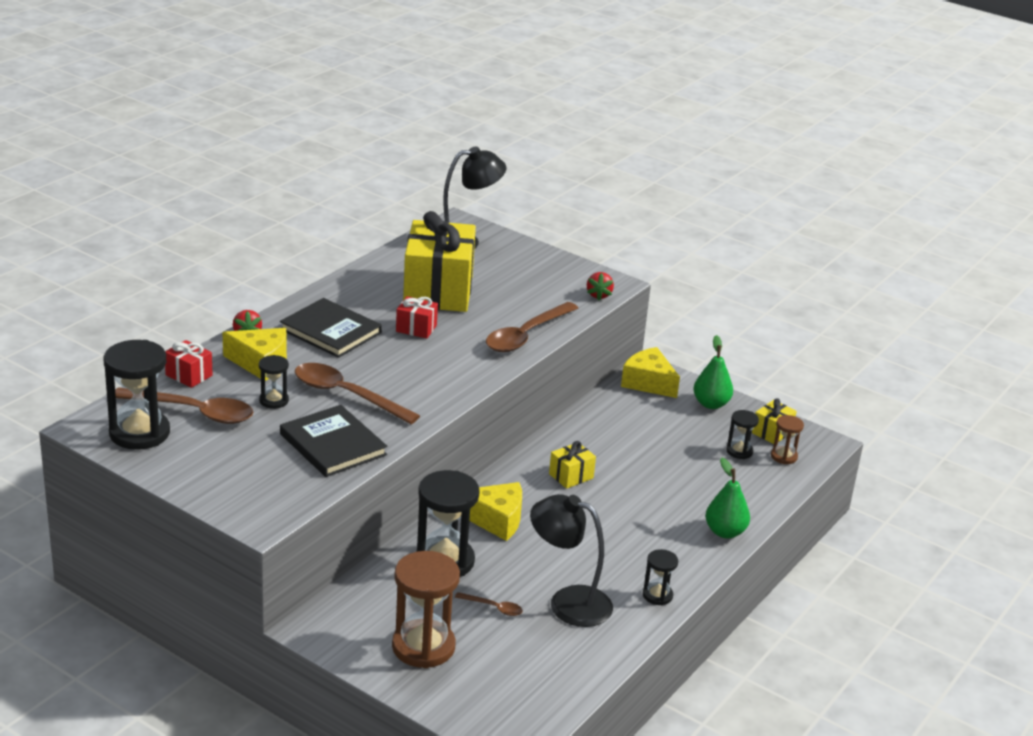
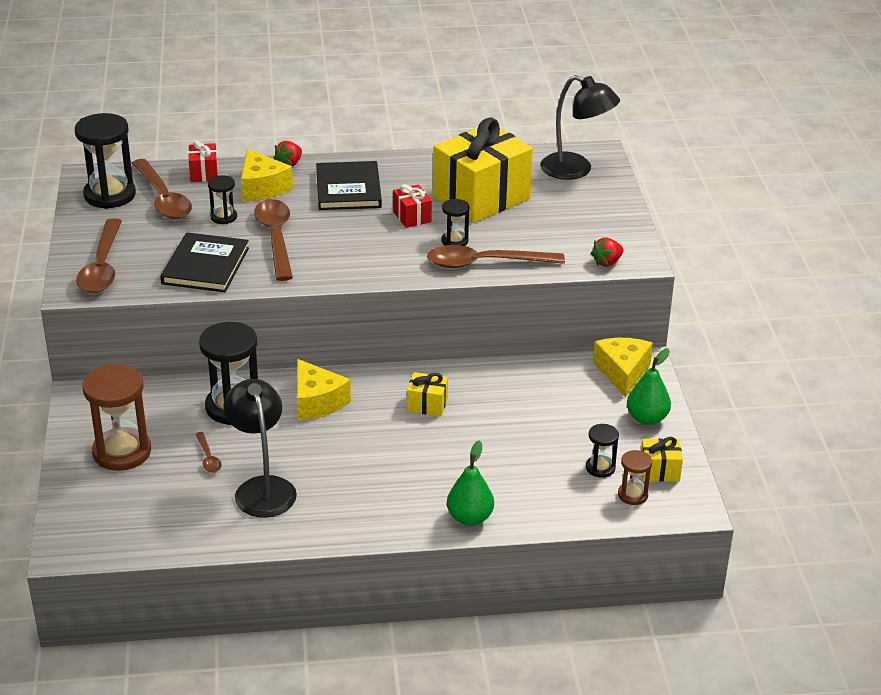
camera: 50 degrees right, 5 degrees up
(248, 491) = (102, 266): none -> brown spoon
(657, 595) = (332, 526): black hourglass -> black hourglass (454, 241)

